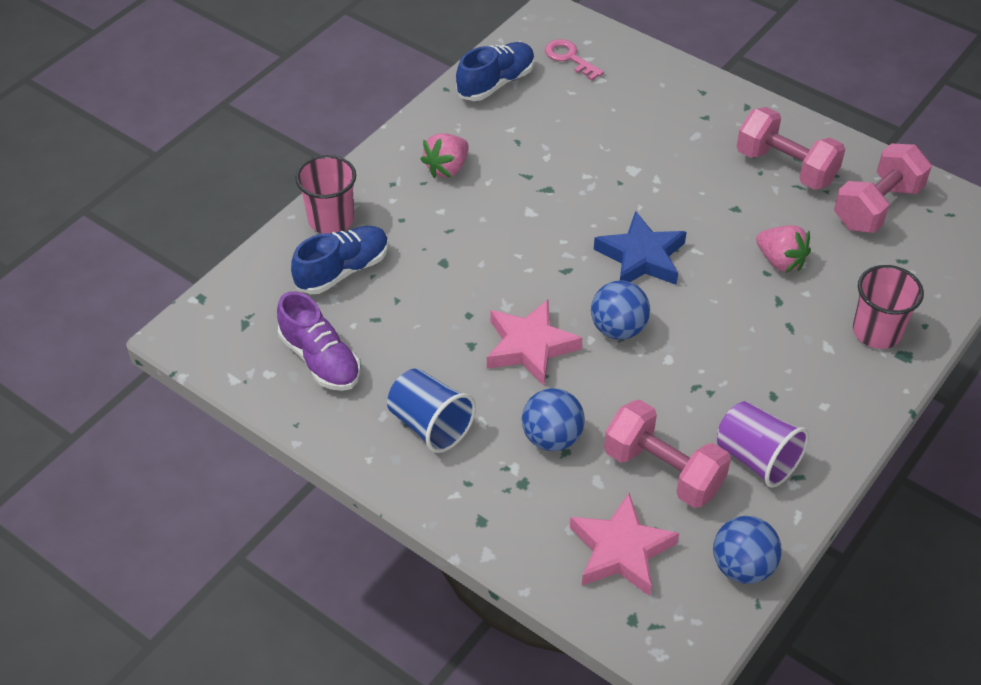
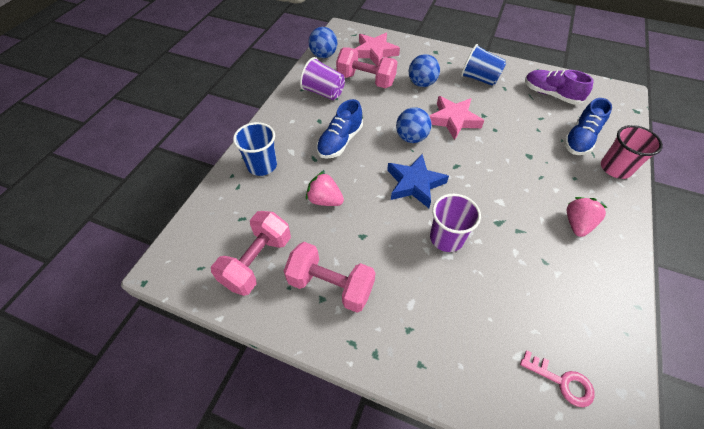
camera: 165 degrees right, 5 degrees up
(496, 83) = (604, 325): blue shoe -> blue shoe (340, 141)
(626, 185) = (446, 238): none -> purple cup
(876, 332) = (262, 165): pink cup -> blue cup

